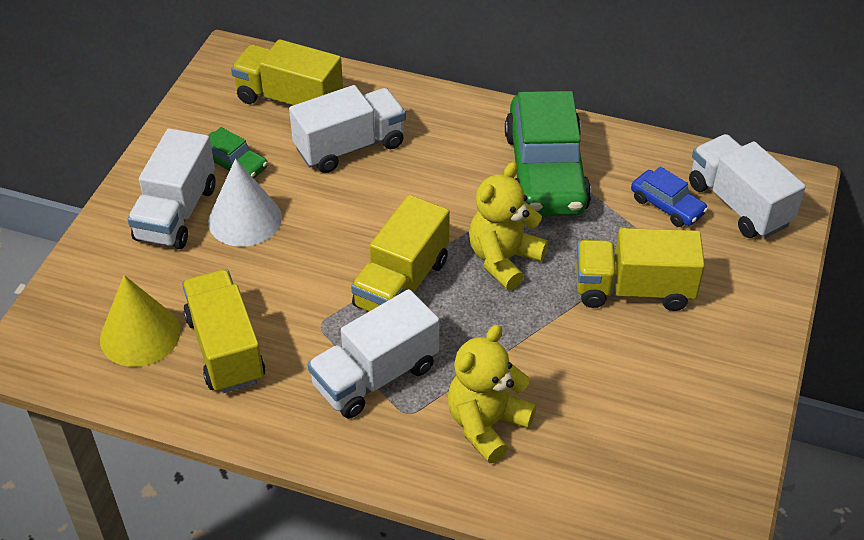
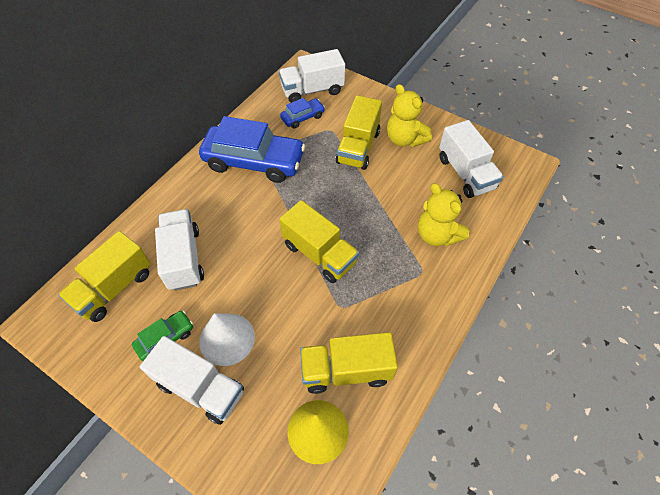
camera: 75 degrees left, 10 degrees up
(375, 376) = (391, 283): white truck -> white truck (465, 173)
(503, 260) = (317, 198): yellow teddy bear -> yellow teddy bear (405, 139)
(545, 172) = (254, 161): green car -> blue car

